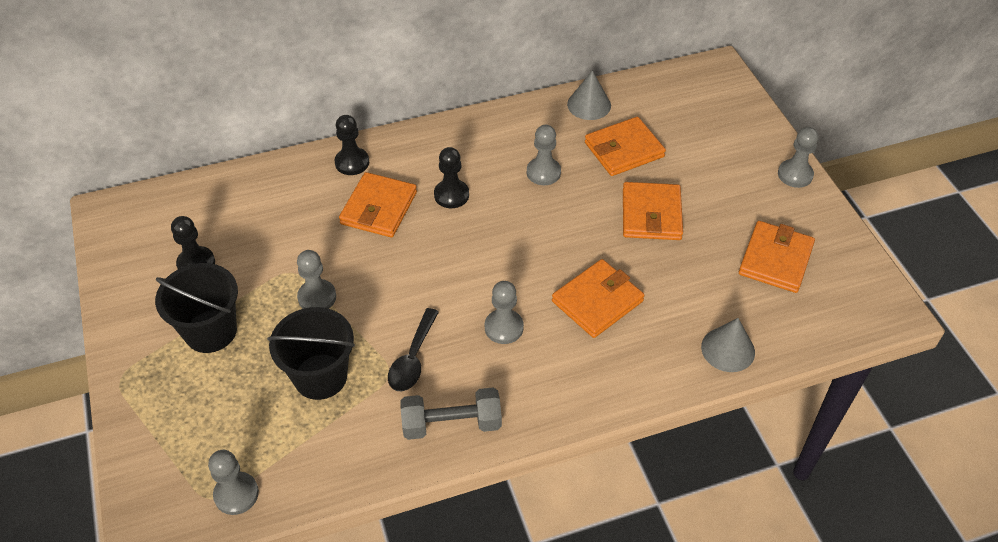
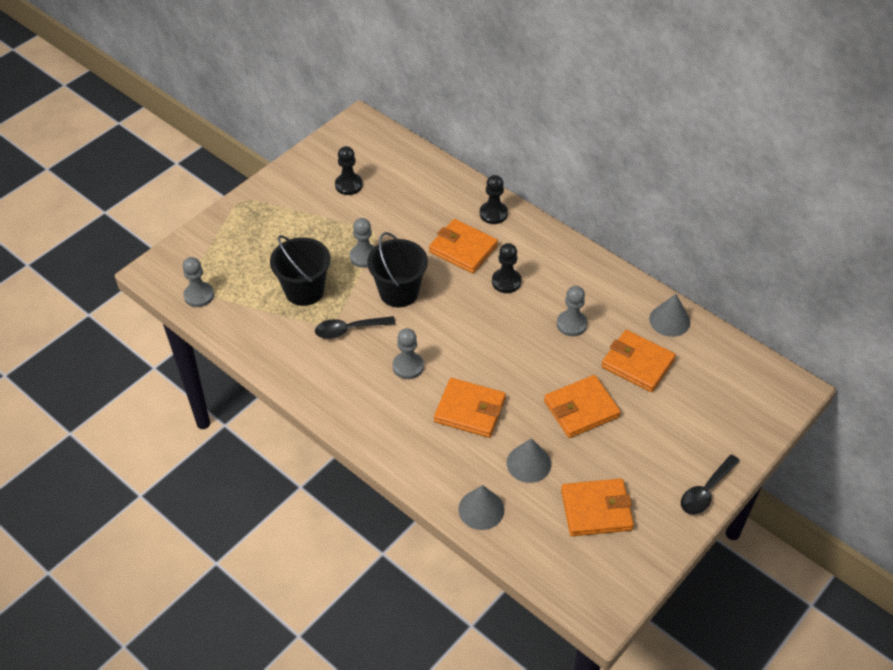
camera: 60 degrees right, 0 degrees up
(210, 331) = (303, 221): black bucket -> black bucket (399, 292)
(378, 208) = (463, 249): orange wallet -> orange wallet turned 45 degrees clockwise
(451, 424) = (311, 374): grey dumbbell -> none
(692, 285) = (528, 463): none -> grey cone
(795, 175) = (706, 491): grey pawn -> black spoon

